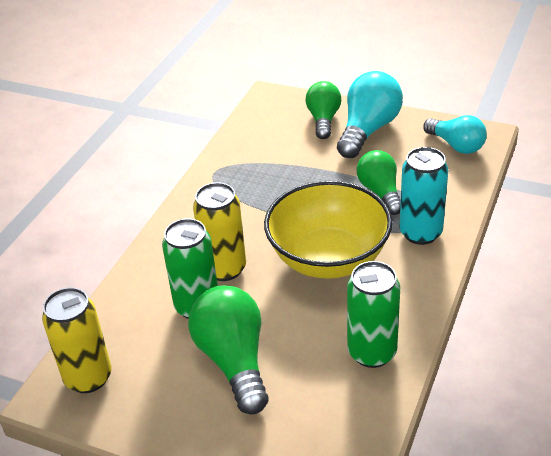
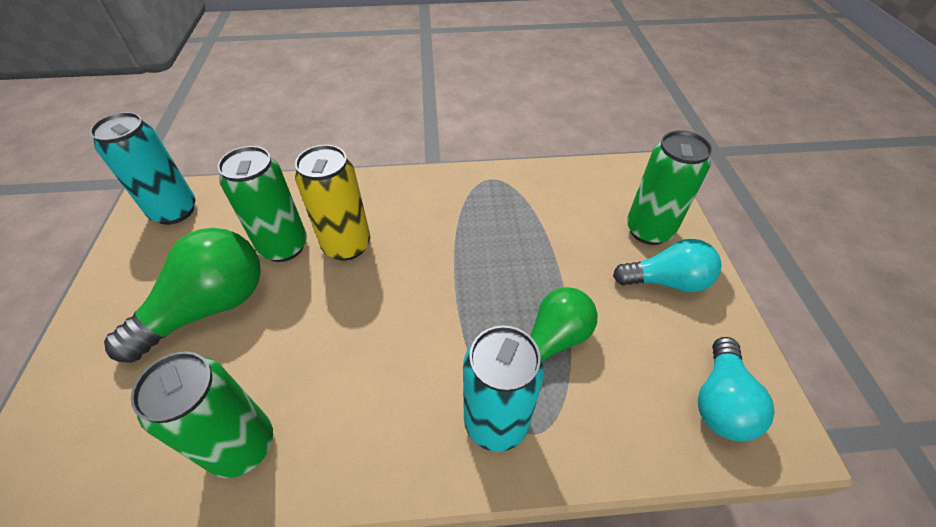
camera: 60 degrees right, 10 degrees up
(88, 377) = (174, 211): yellow can -> turquoise can
(323, 120) = (648, 230): green light bulb -> green can
(328, 259) = (399, 332): yellow bowl -> none
(368, 130) = (666, 281): turquoise light bulb -> turquoise light bulb, size x0.66

